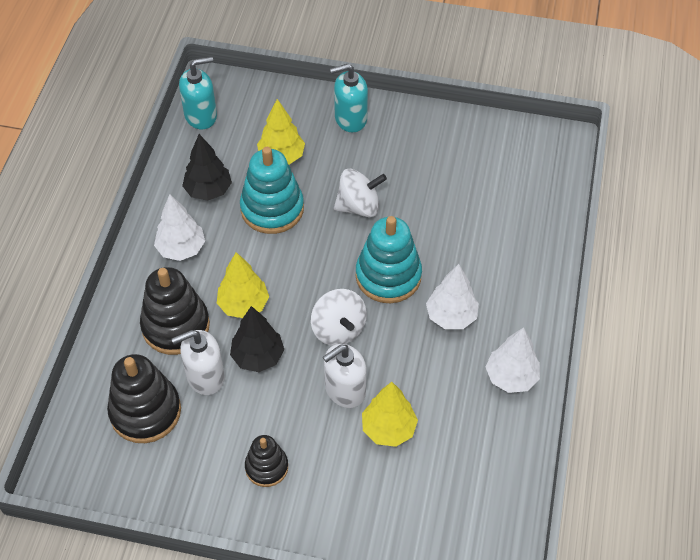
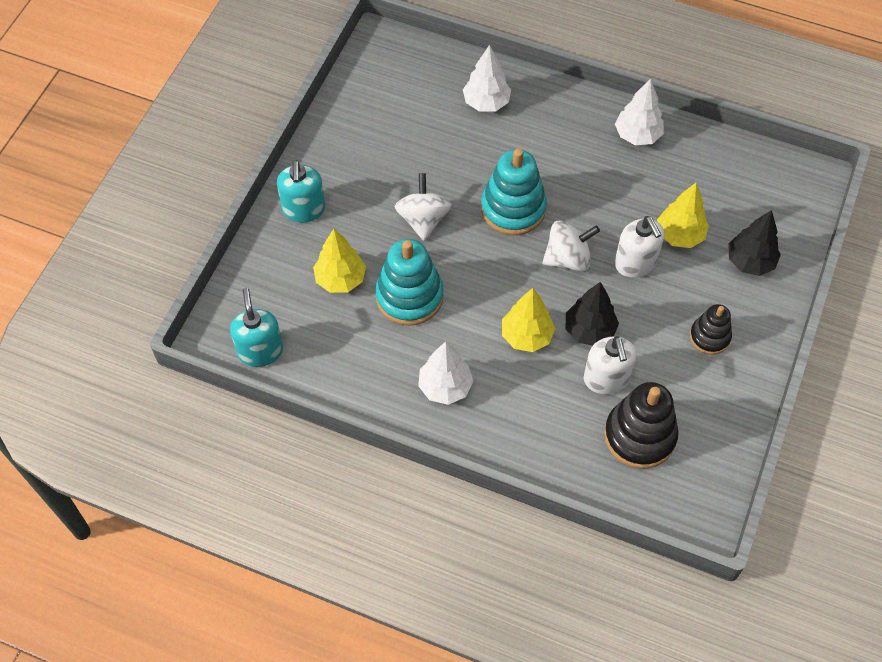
camera: 80 degrees left, 5 degrees up
(176, 326) = (542, 400): black stacking toy -> none
(208, 190) = (371, 354): black tree -> black tree (750, 262)
(451, 316) = (567, 167): white tree -> white tree (486, 103)

